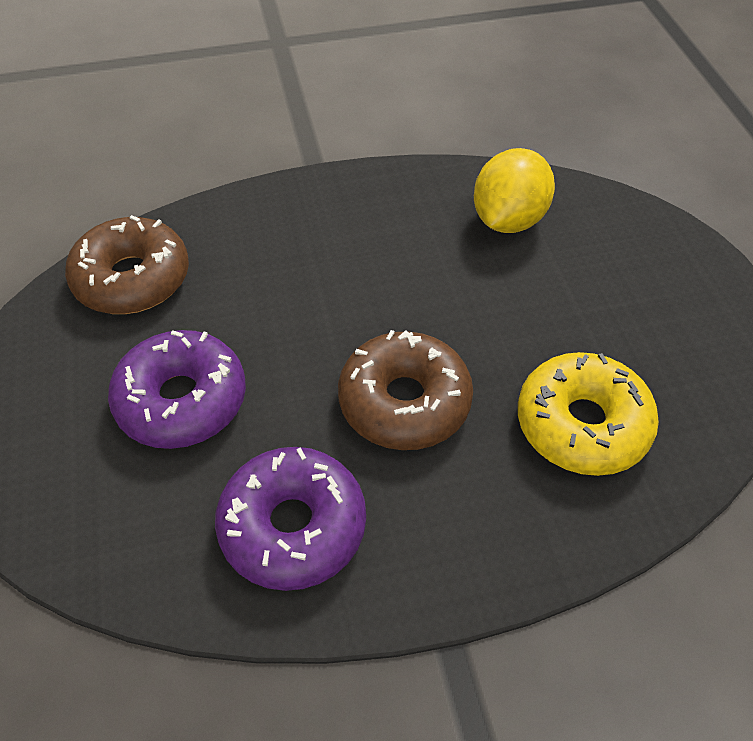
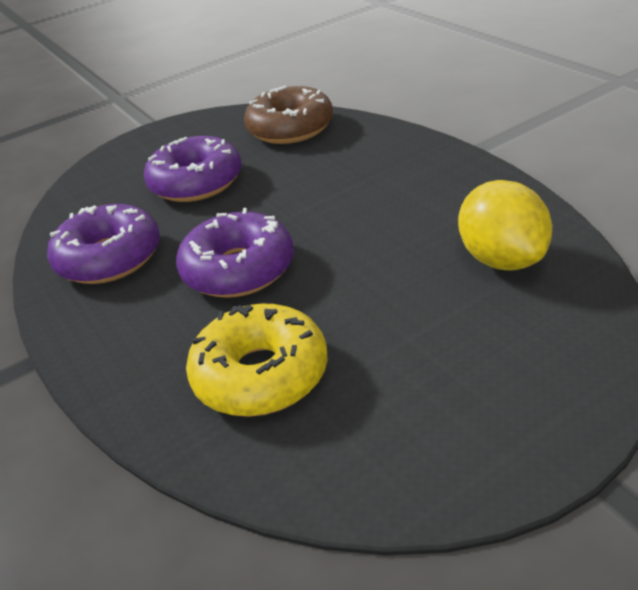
camera: 75 degrees right, 15 degrees down
(404, 402) = (238, 269): brown donut -> purple donut
(508, 220) = (502, 259): yellow lemon -> yellow lemon turned 60 degrees clockwise

